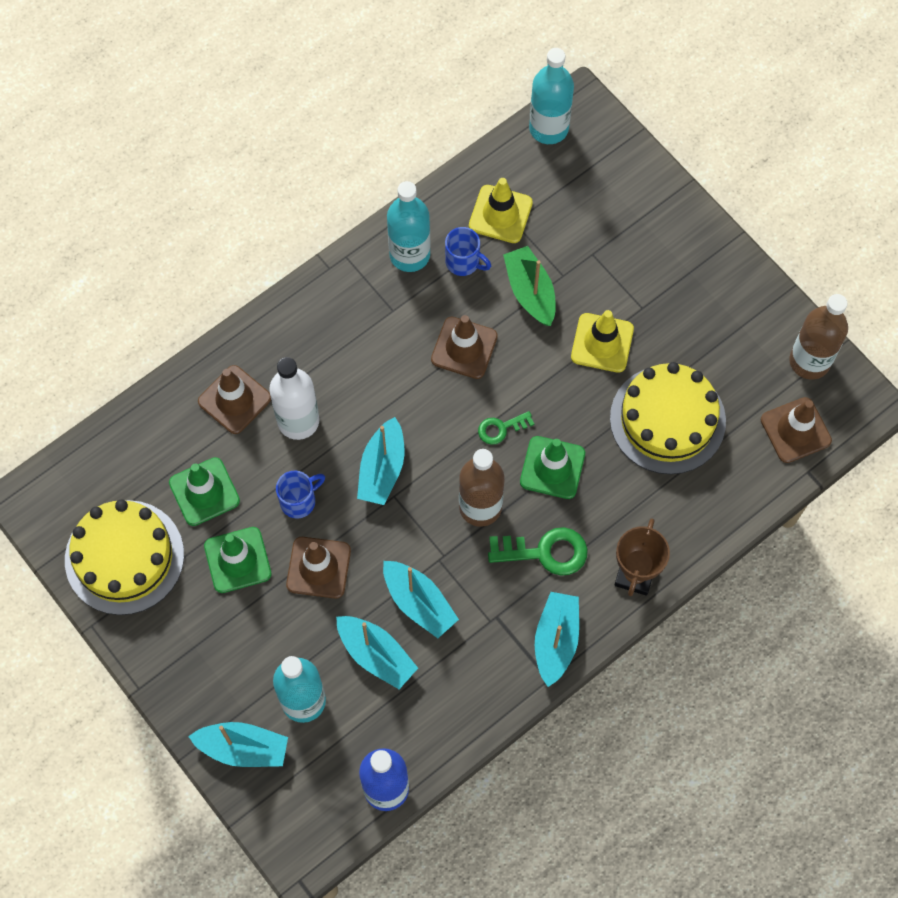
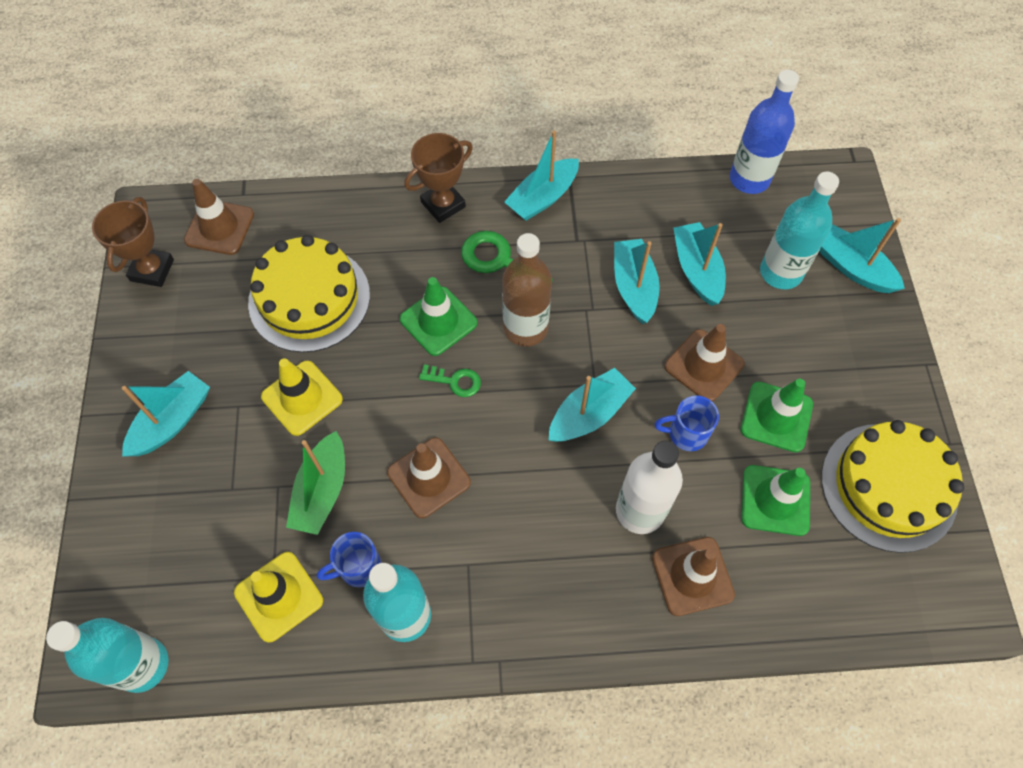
camera: 145 degrees left, 5 degrees down
(464, 262) = (358, 568): blue mug -> blue mug turned 90 degrees counterclockwise
(677, 268) = (172, 421): none -> turquoise boat
(809, 361) = (152, 270): brown bottle -> brown trophy

